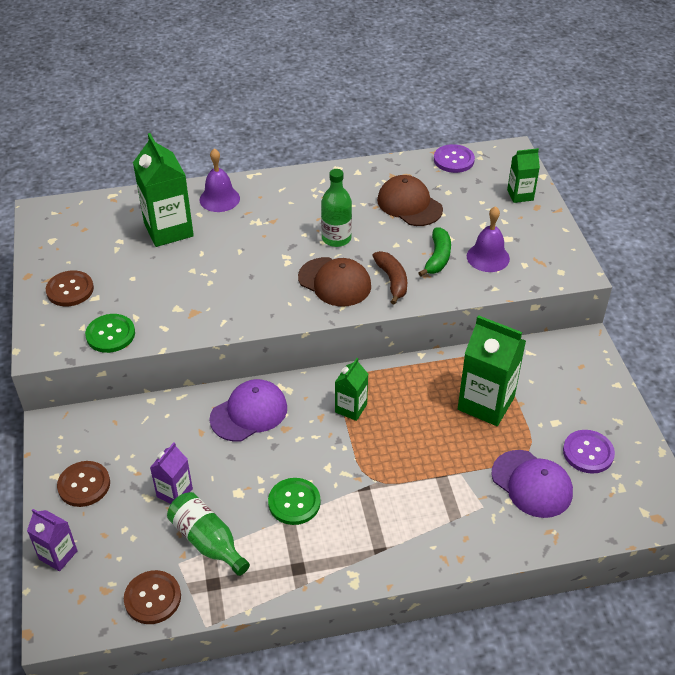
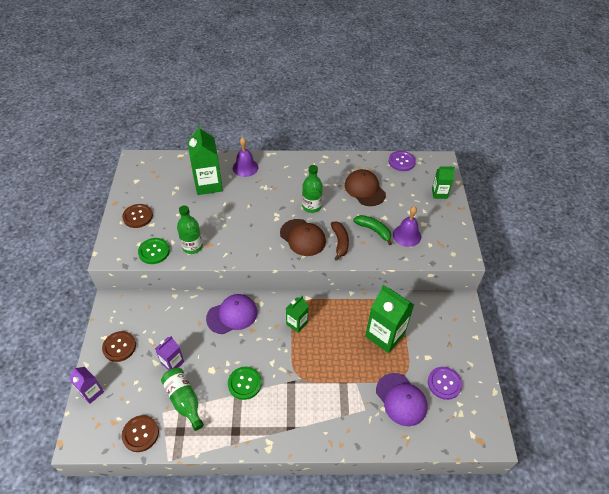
camera: 10 degrees right, 5 degrees up
(169, 319) = (192, 247): none -> green bottle
(437, 257) = (373, 230): green banana -> green banana turned 75 degrees counterclockwise

